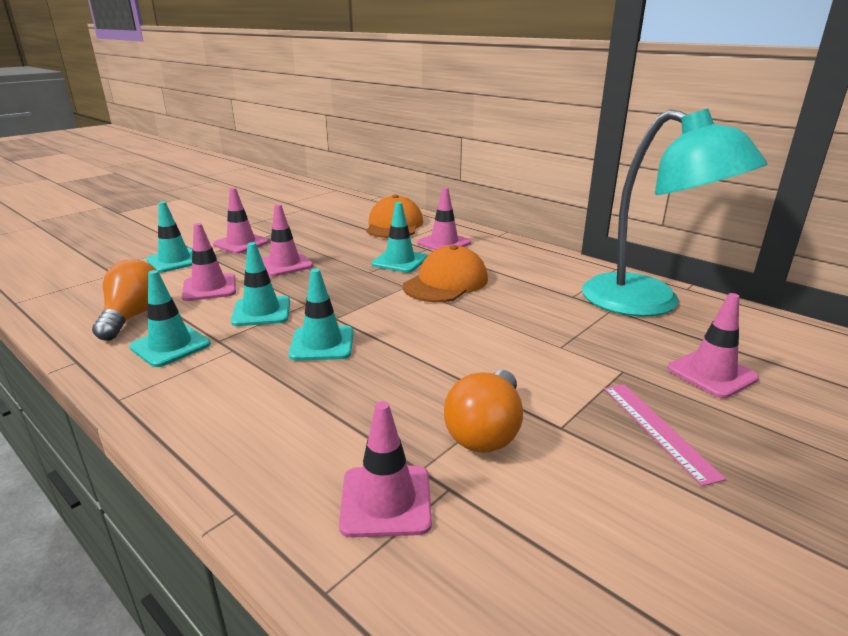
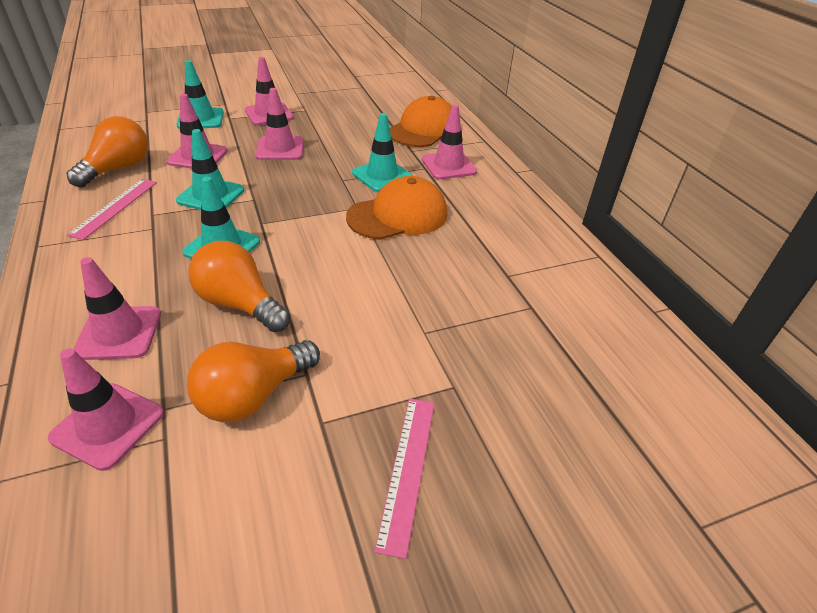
camera: 25 degrees right, 15 degrees up
(170, 346) = (115, 207): turquoise traffic cone -> pink ruler
(392, 376) = (240, 304): none -> orange light bulb
(648, 303) = (582, 314): turquoise lamp -> none
(711, 373) = (546, 431): pink traffic cone -> pink traffic cone (119, 333)

